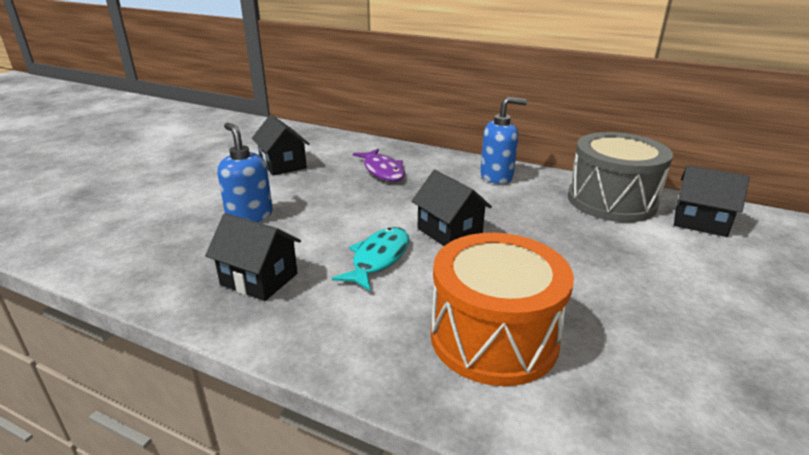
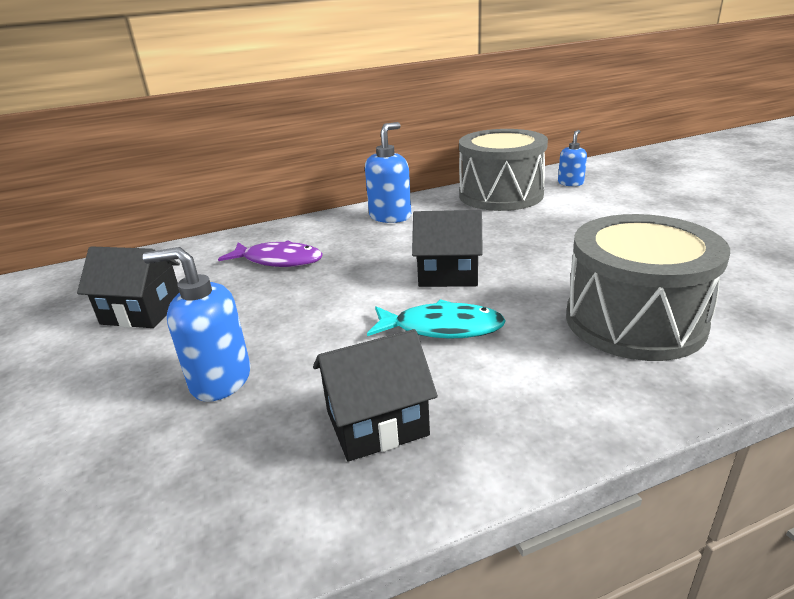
camera: 45 degrees left, 0 degrees up
(378, 258) = (442, 328): turquoise fish -> turquoise fish turned 120 degrees clockwise
(493, 337) = (634, 321): orange drum -> grey drum
(700, 222) = (570, 183): black house -> blue soap dispenser

